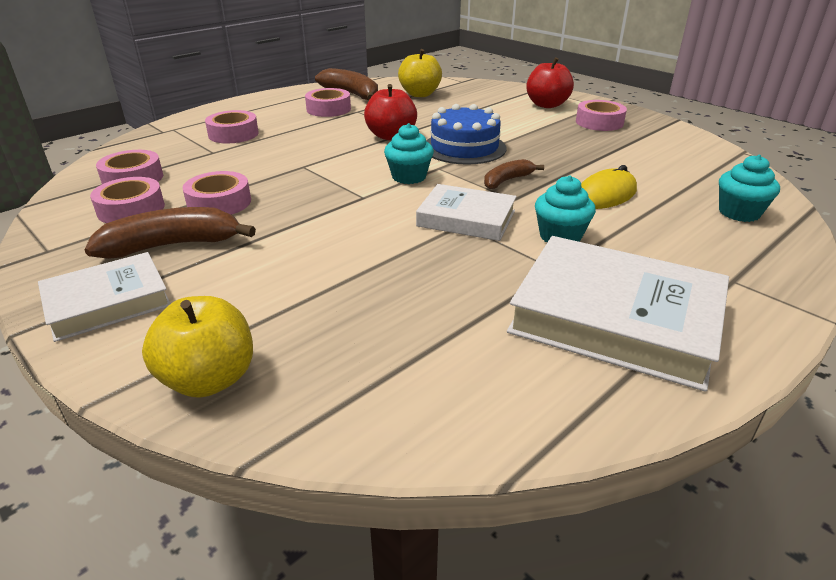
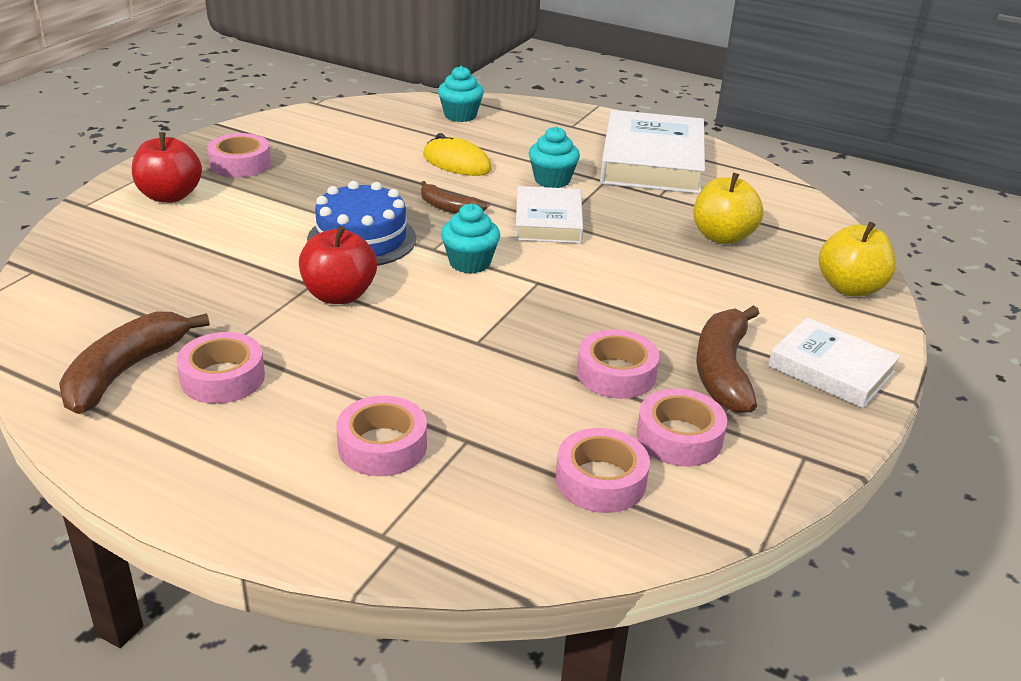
camera: 110 degrees left, 0 degrees up
(173, 245) = (723, 370): brown banana -> brown banana turned 45 degrees clockwise
(420, 94) = (121, 301): yellow apple -> yellow apple (722, 236)

